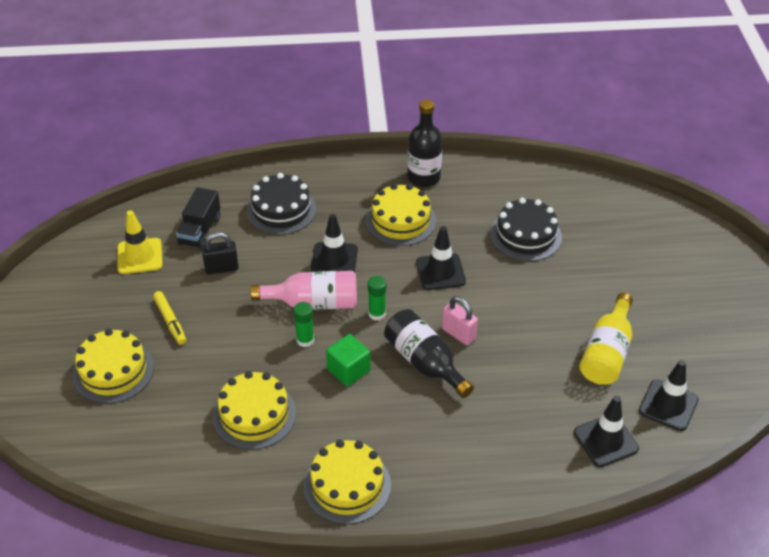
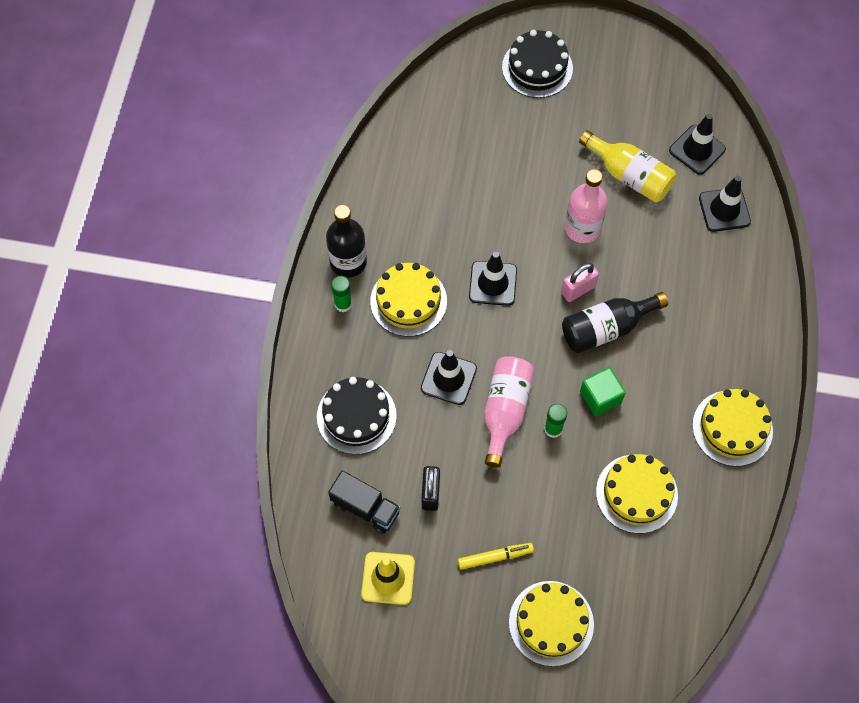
camera: 75 degrees left, 20 degrees up
(377, 314) = (534, 355): green glue stick -> green glue stick (343, 304)
(525, 235) = (463, 193): black cake -> black cake (537, 68)
(528, 326) = (582, 228): none -> pink bottle

